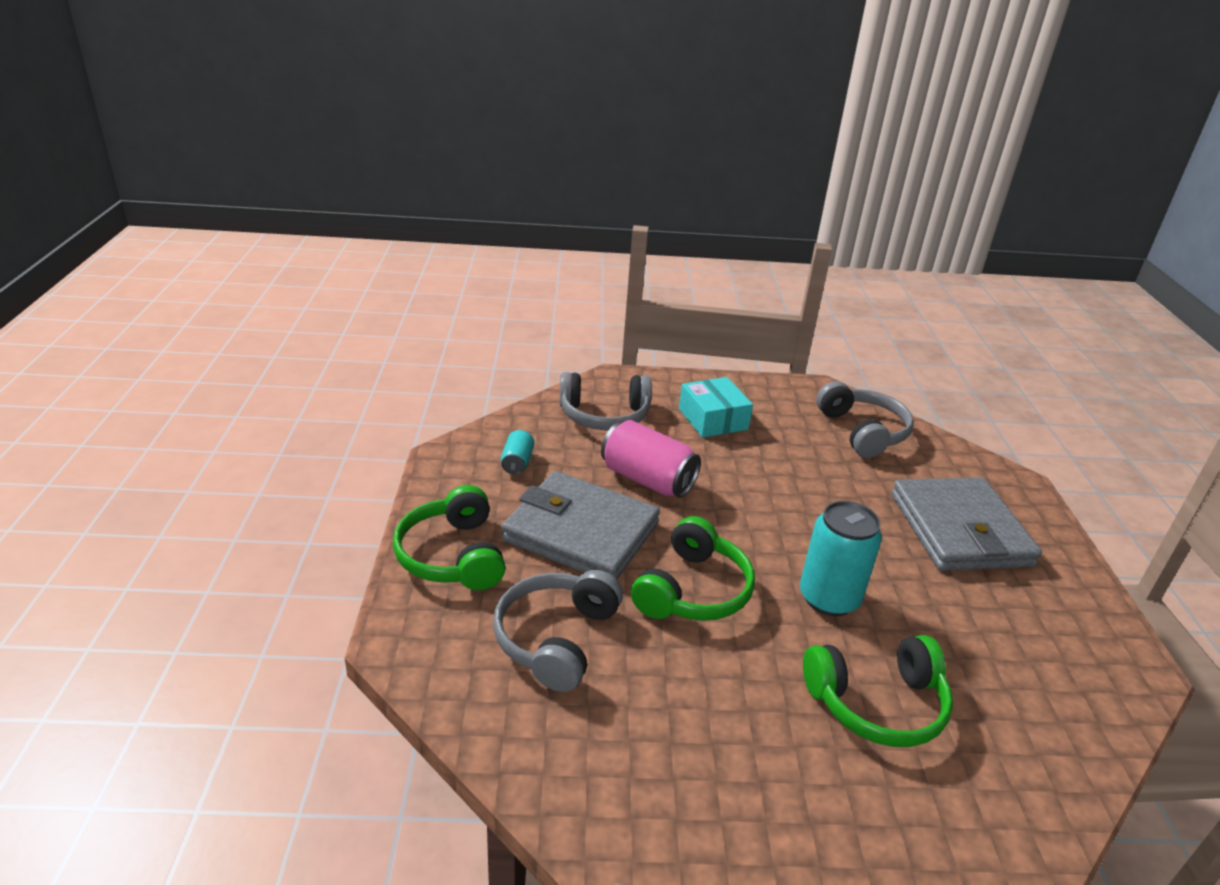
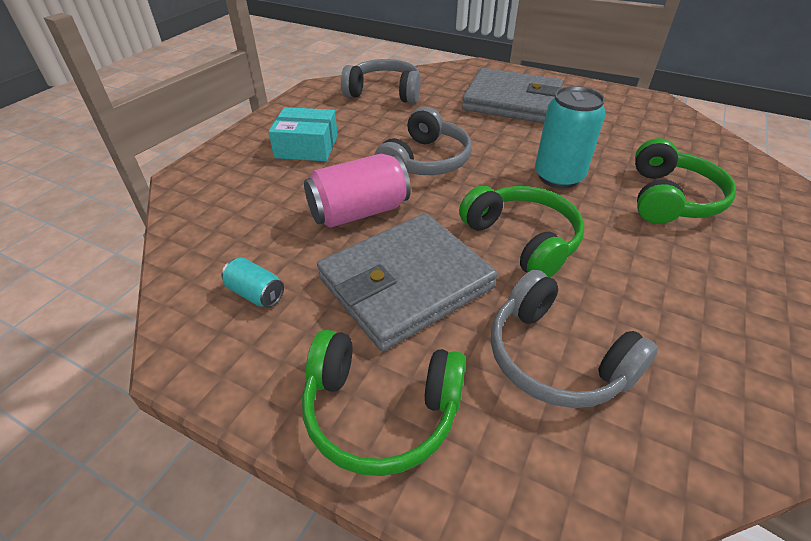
camera: 60 degrees left, 10 degrees up
(604, 415) = (238, 203): grey headphones -> grey headphones (425, 161)

